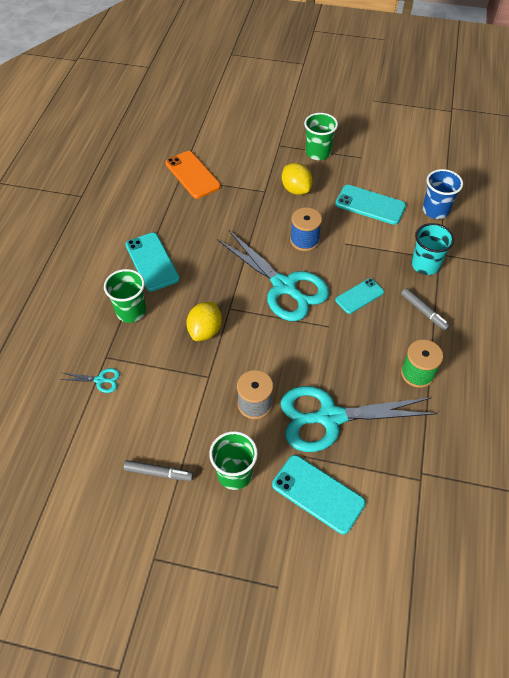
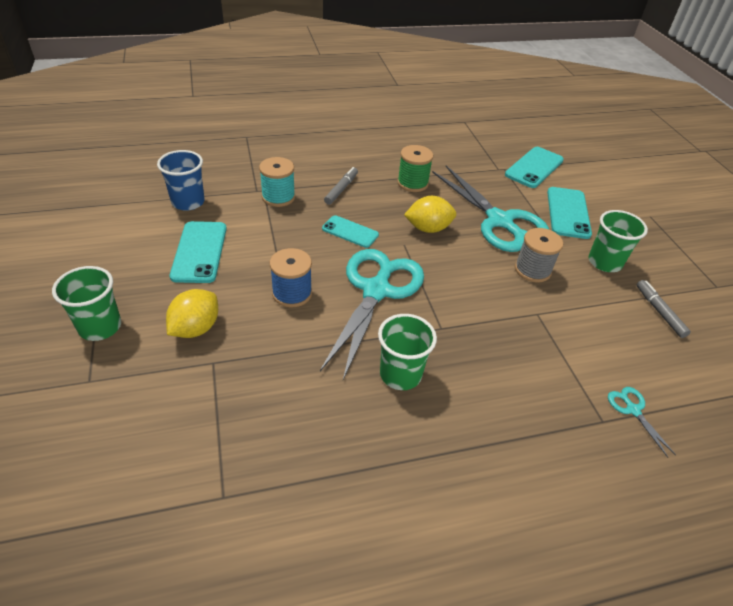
camera: 120 degrees left, 10 degrees down
(131, 311) = (523, 428): green cup -> green cup (400, 374)
(152, 262) = (428, 445): turquoise phone -> turquoise phone (534, 167)
(192, 175) = (207, 479): orange phone -> none
(205, 331) = (488, 338): yellow lemon -> yellow lemon (428, 228)
(425, 265) = (278, 197): turquoise cup -> turquoise spool

